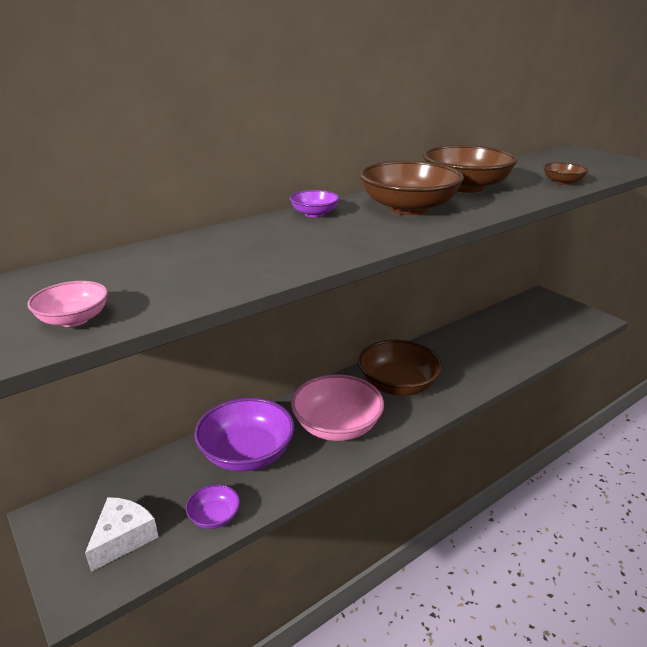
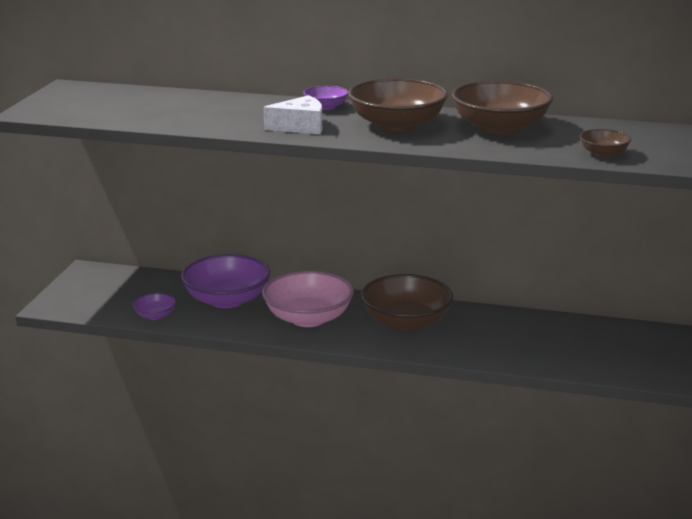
camera: 50 degrees right, 5 degrees down
(74, 319) = (77, 111): pink bowl -> none
(123, 538) = (102, 298): white cheese -> white cheese (300, 127)

